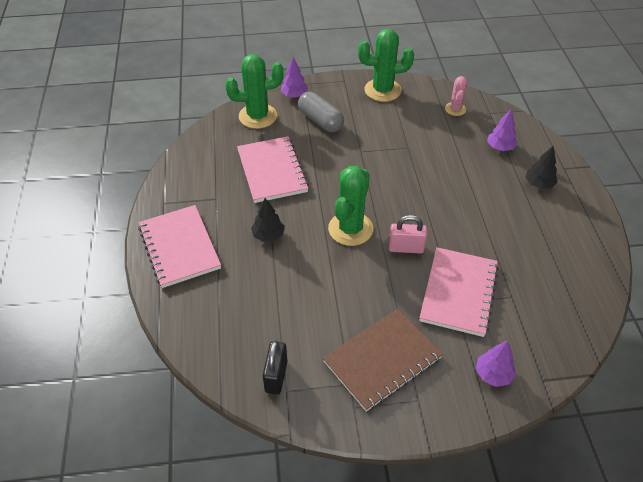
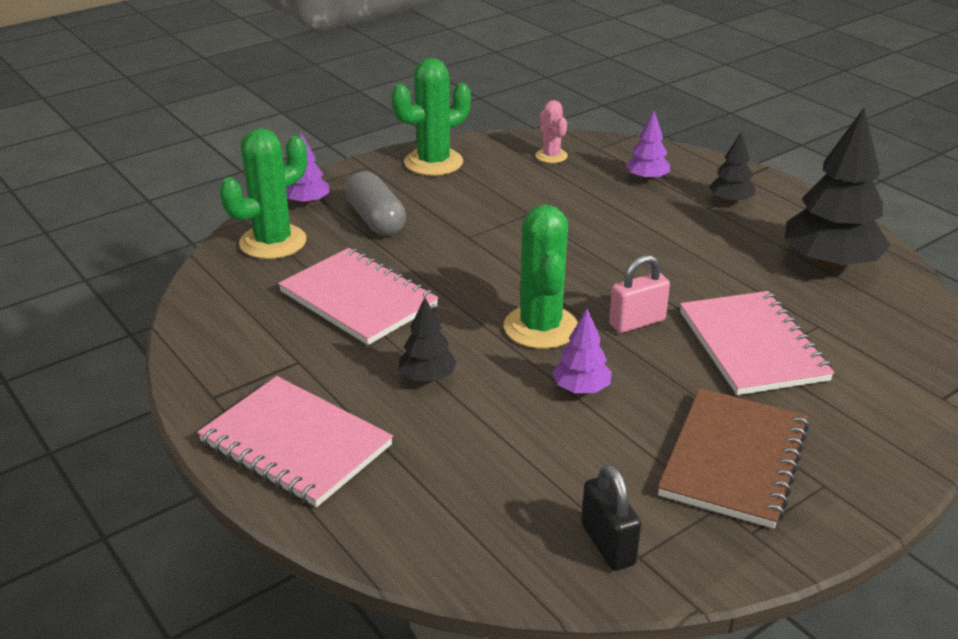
camera: 30 degrees left, 15 degrees down
(320, 120) = (376, 220): grey capsule -> grey capsule turned 45 degrees clockwise
(493, 374) = (882, 416): purple tree -> purple tree (581, 389)
(561, 256) = (830, 263): none -> black tree

